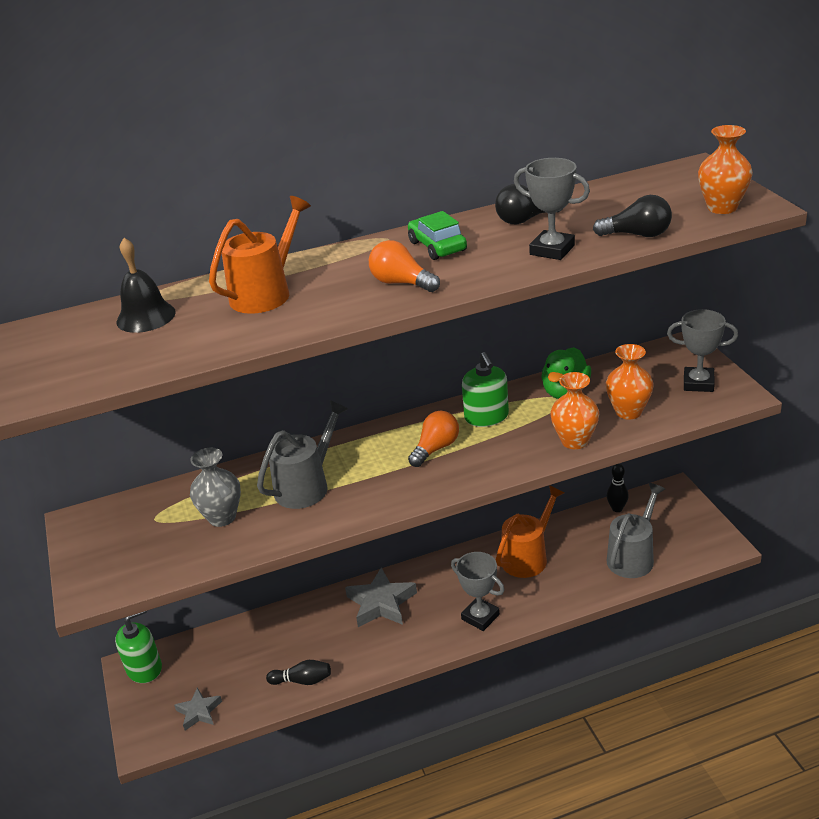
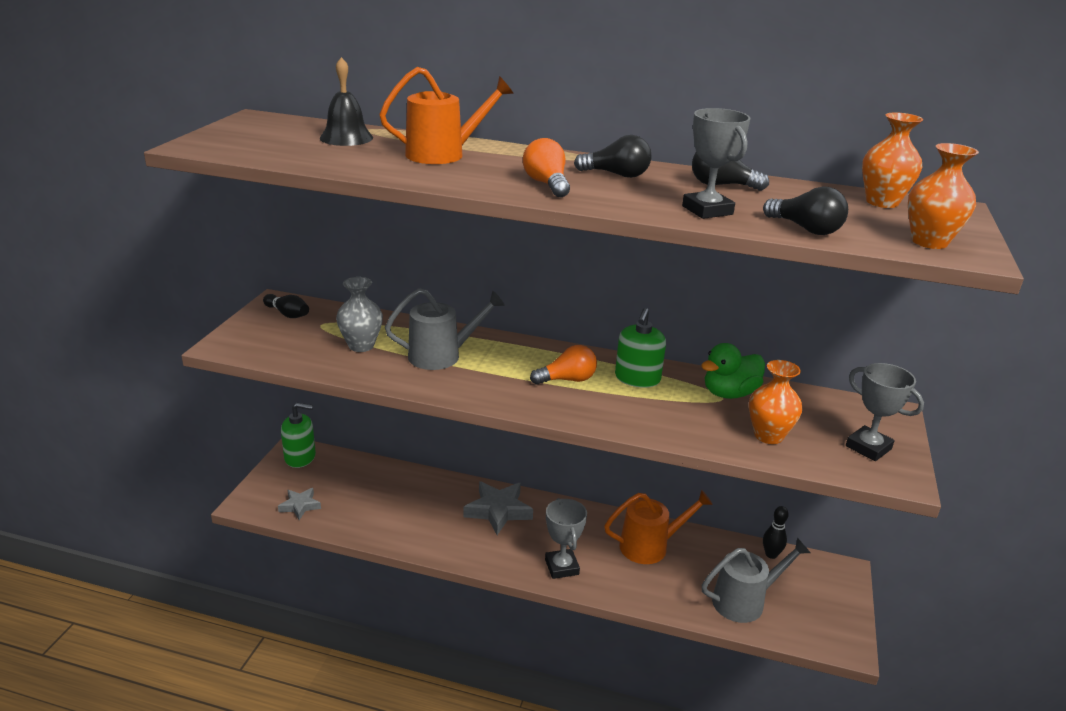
camera: 30 degrees right, 5 degrees down
(302, 680) = (385, 529): black bowling pin -> black bowling pin (287, 314)
(437, 246) = (617, 175): green car -> black light bulb
(574, 441) = (689, 432): orange vase -> orange vase (882, 202)

